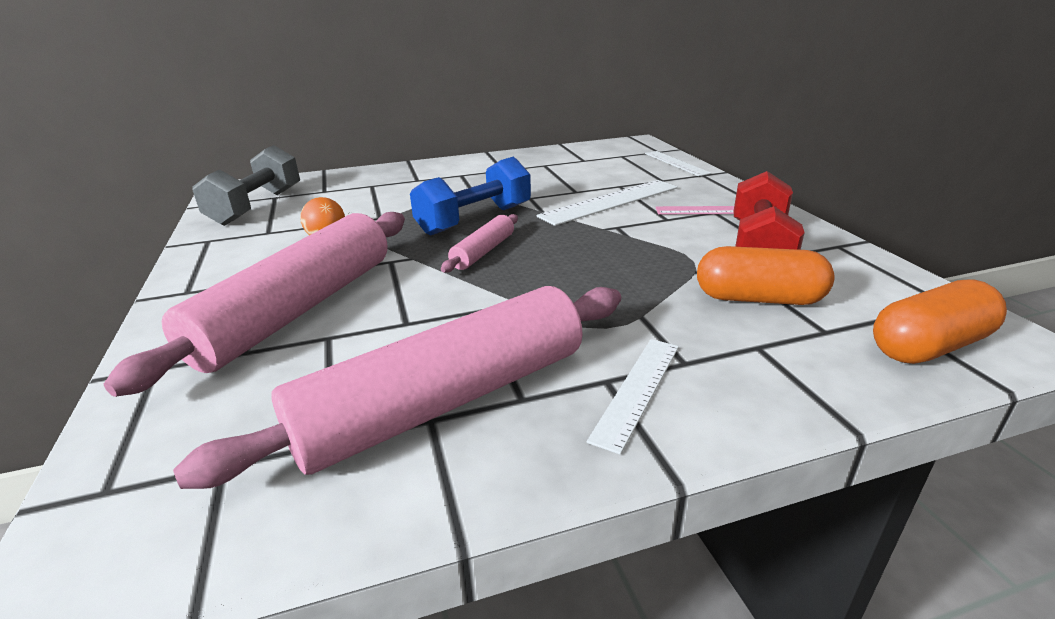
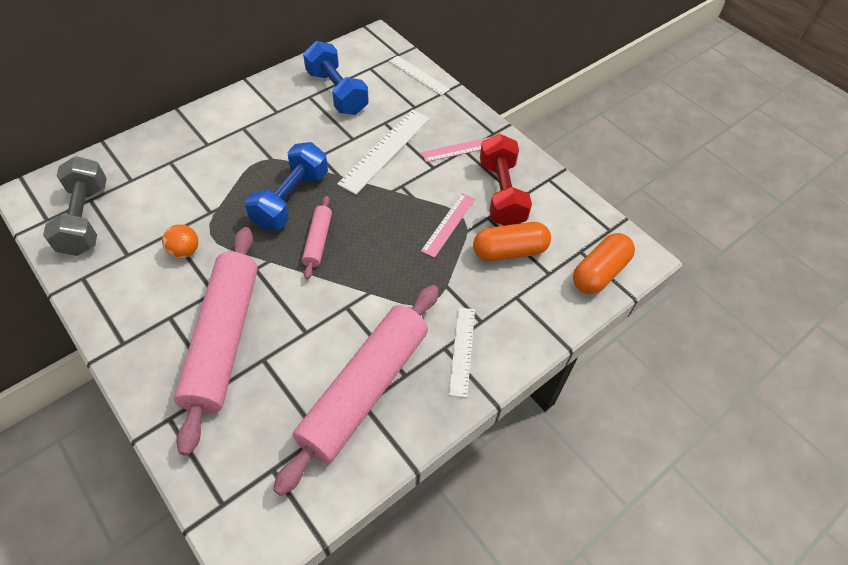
camera: 25 degrees left, 25 degrees up
(576, 165) = (337, 92): none -> blue dumbbell
(668, 262) = (448, 224): none -> pink ruler

